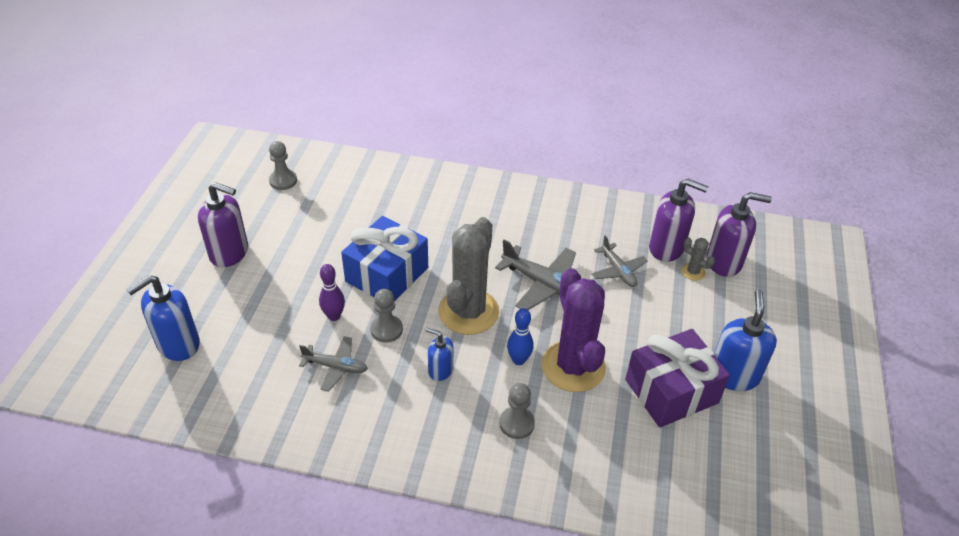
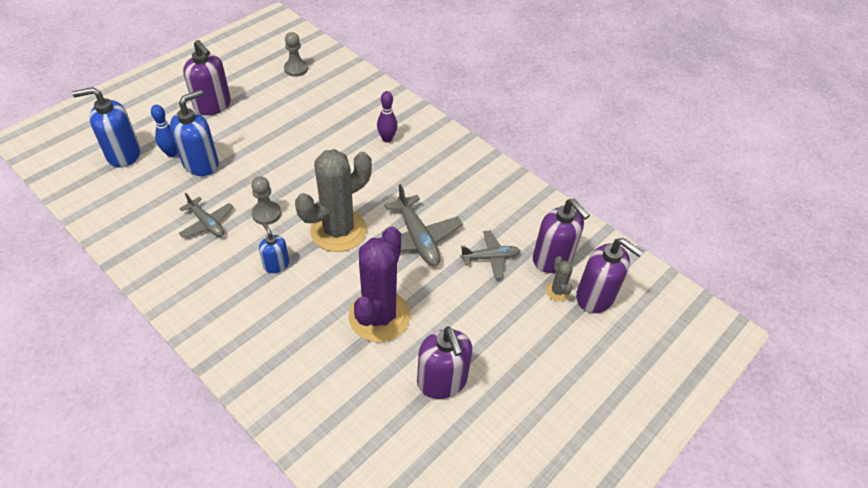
camera: 30 degrees right, 5 degrees up
(334, 316) = (240, 185): purple bowling pin -> purple bowling pin (387, 139)
(387, 274) = (305, 172): blue gift -> none
(516, 423) = (294, 337): grey pawn -> none
(518, 360) = (341, 288): blue bowling pin -> blue bowling pin (172, 153)
(618, 271) = (490, 258): grey plane -> grey plane turned 105 degrees counterclockwise
(671, 391) = (442, 381): purple gift -> purple soap dispenser
(733, 375) = (510, 399): blue soap dispenser -> blue soap dispenser (201, 164)

